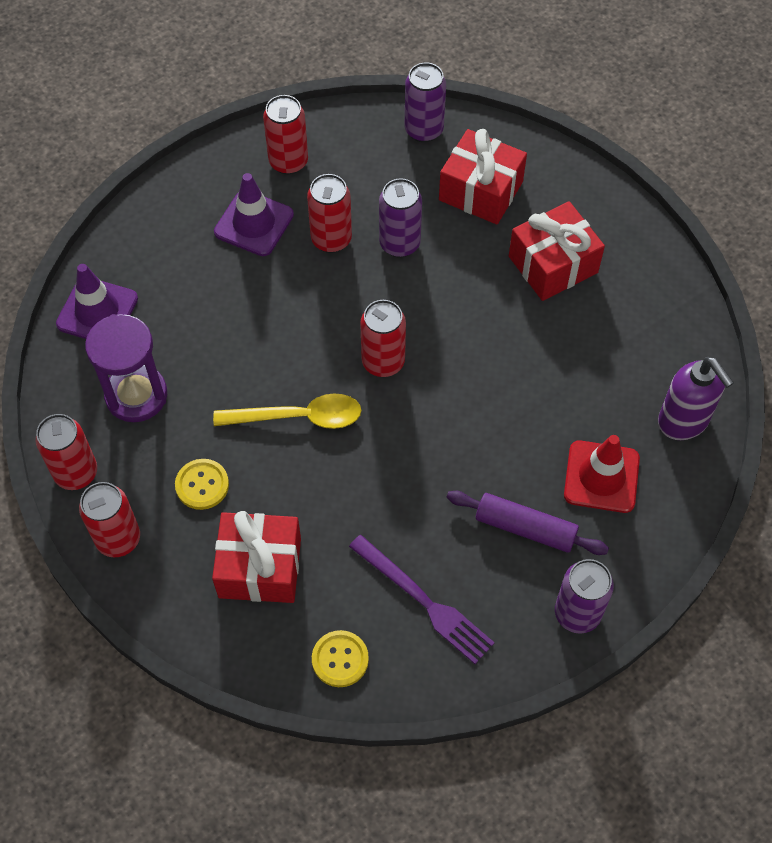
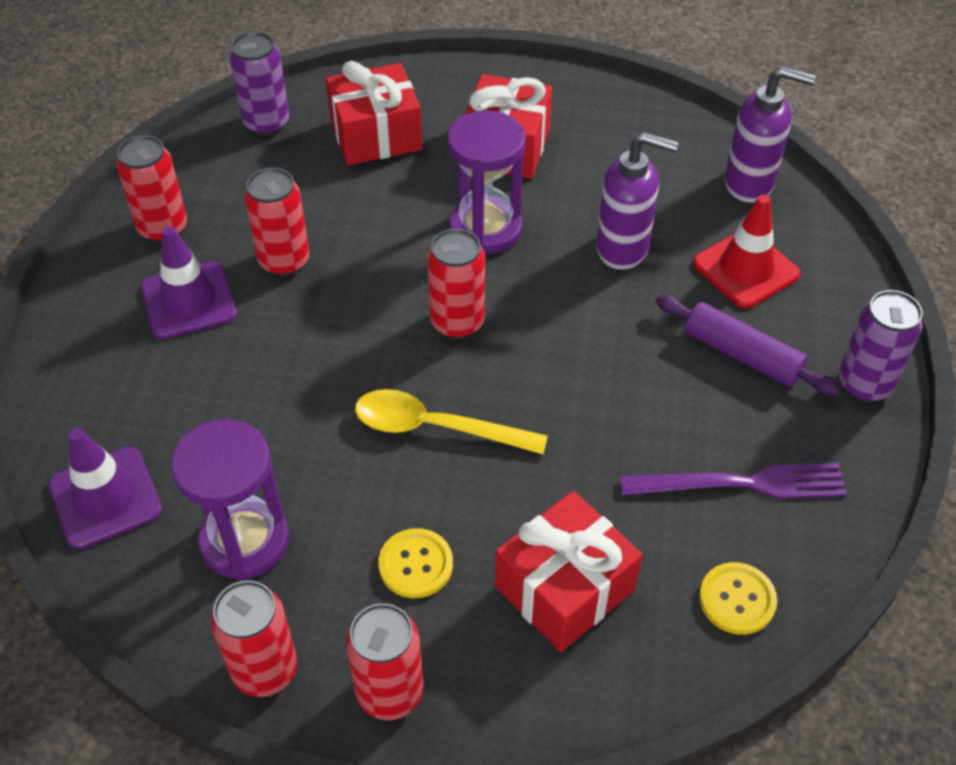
camera: 45 degrees left, 10 degrees down
(298, 417) = (436, 427): yellow spoon -> yellow spoon turned 120 degrees counterclockwise
(399, 244) = (354, 221): purple can -> none
(471, 313) = (485, 229): none -> purple hourglass
(525, 528) = (741, 355): purple rolling pin -> purple rolling pin turned 60 degrees clockwise
(540, 397) = (623, 249): none -> purple soap dispenser

